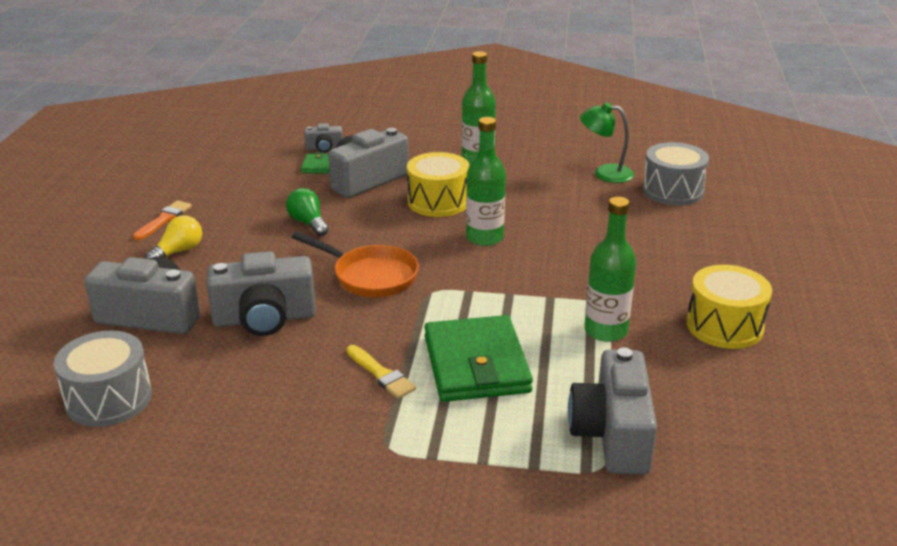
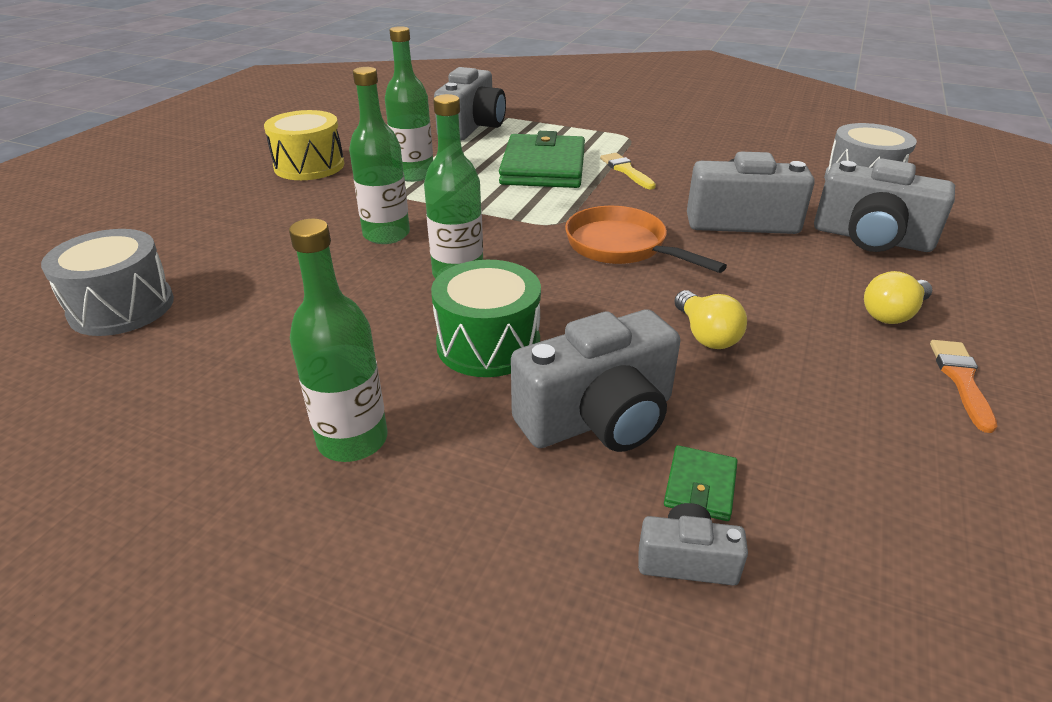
camera: 165 degrees left, 5 degrees up
(164, 219) = (961, 380): orange brush -> orange brush turned 150 degrees clockwise
(308, 223) = (706, 335): green light bulb -> yellow light bulb
(438, 202) = (488, 344): yellow drum -> green drum
(564, 260) = (386, 234): none -> green bottle
(605, 173) = (166, 360): green lamp -> none

